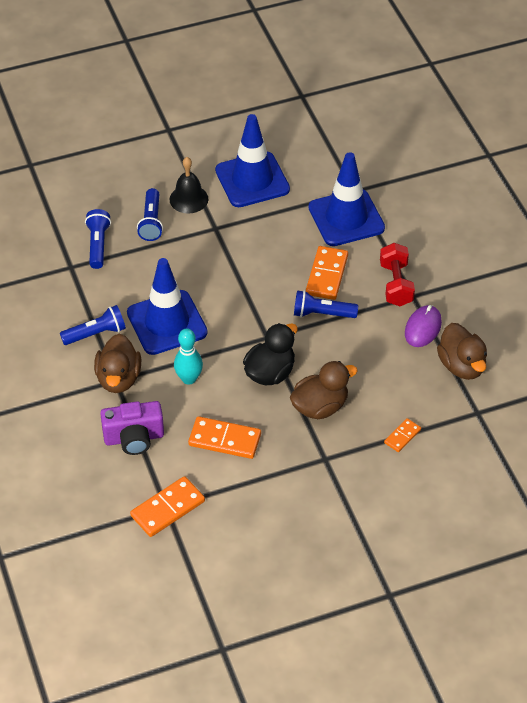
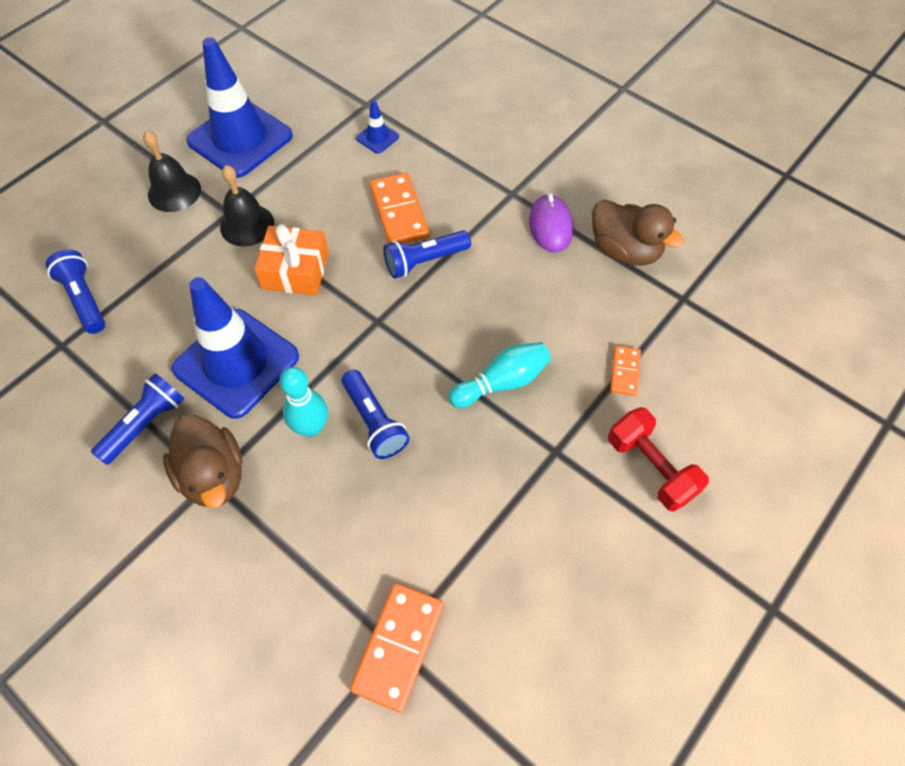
camera: 30 degrees left, 10 degrees up
(134, 438) = (285, 557): purple camera -> none
(151, 222) = (141, 239): blue flashlight -> blue flashlight (374, 422)
(222, 241) = (247, 225): none -> black bell
(225, 439) = (412, 492): orange domino -> none
(235, 283) = (295, 270): none -> orange gift
(270, 373) = (411, 367): black duck -> none
(320, 407) = (502, 382): brown duck -> turquoise bowling pin
(346, 218) = (377, 138): blue traffic cone -> blue traffic cone, size x0.41
(396, 284) = (484, 189): red dumbbell -> red dumbbell (650, 468)

